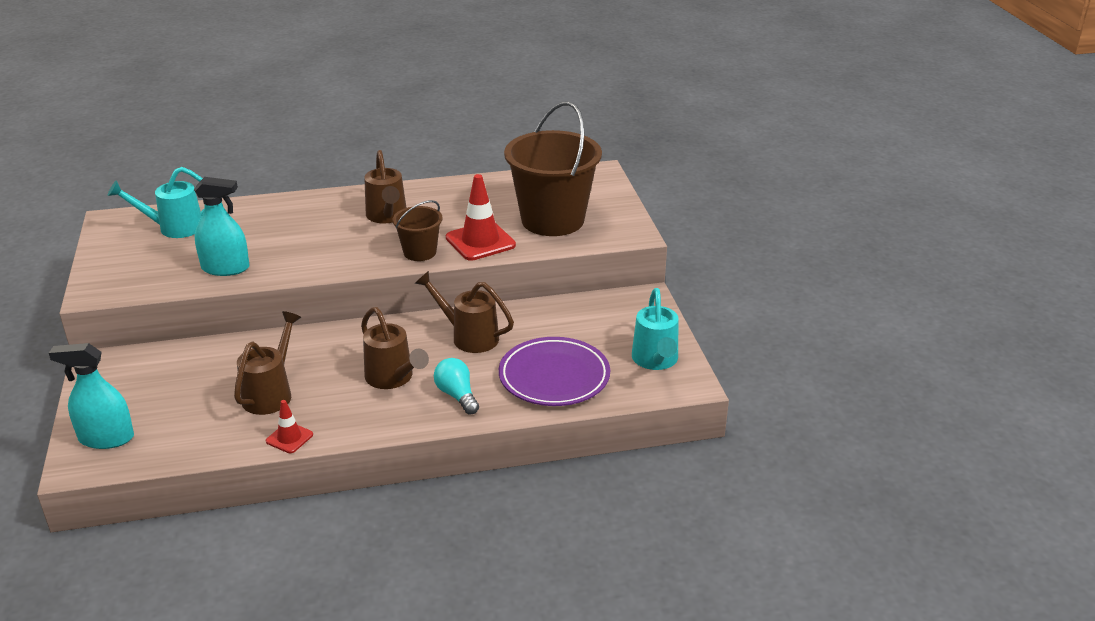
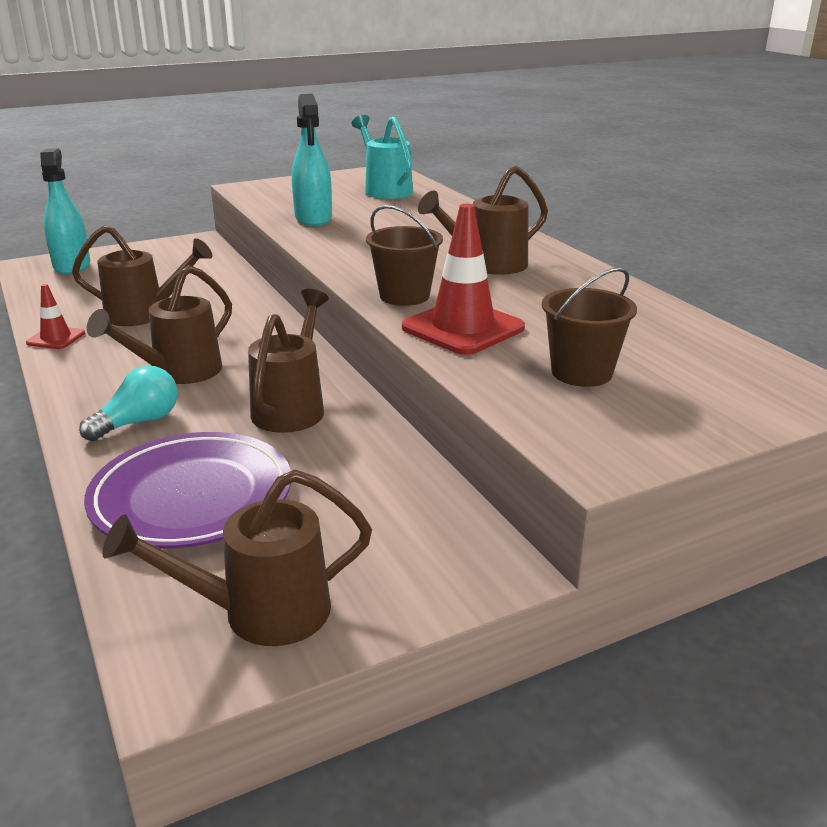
camera: 75 degrees right, 5 degrees down
(552, 220) = (581, 372): brown bucket -> brown bucket, size x0.50
(655, 360) = (261, 613): turquoise watering can -> brown watering can

